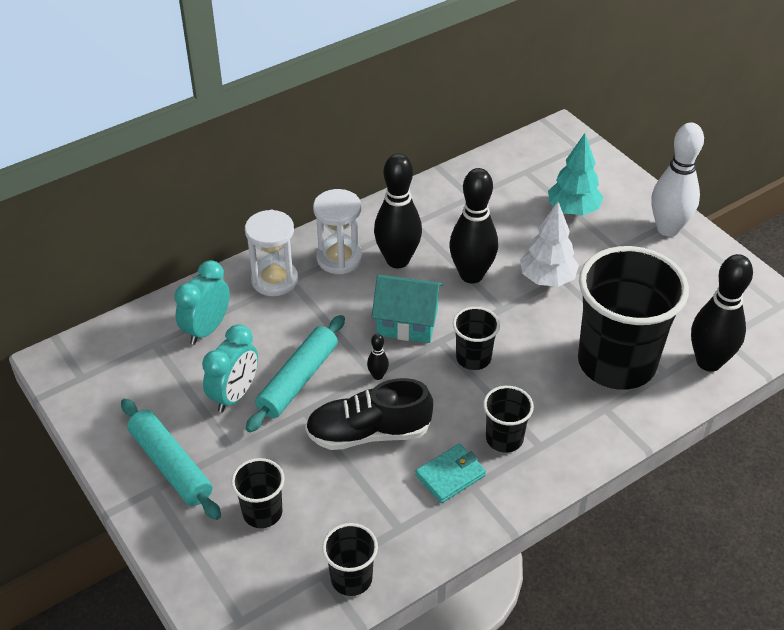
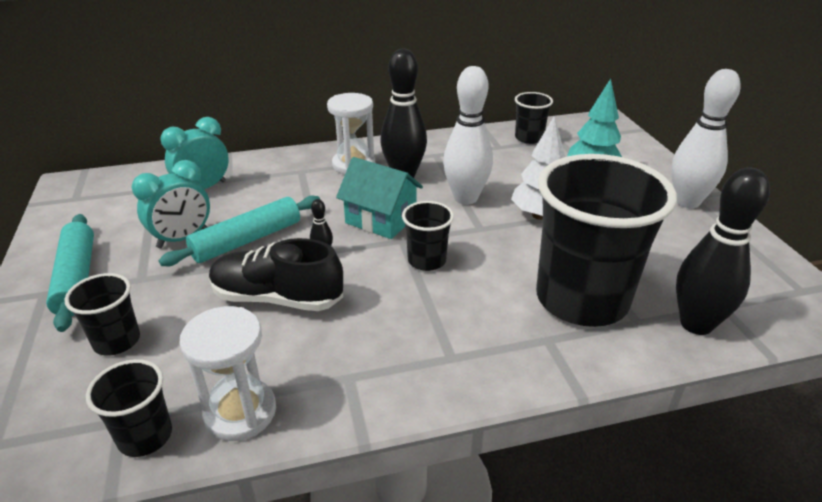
camera: 20 degrees right, 10 degrees down
(274, 280) = (288, 168): white hourglass -> white hourglass (240, 412)
(450, 475) = (332, 359): turquoise wallet -> none
(471, 275) = (465, 198): black bowling pin -> white bowling pin
(504, 438) = (414, 339): black cup -> black cup (529, 138)

